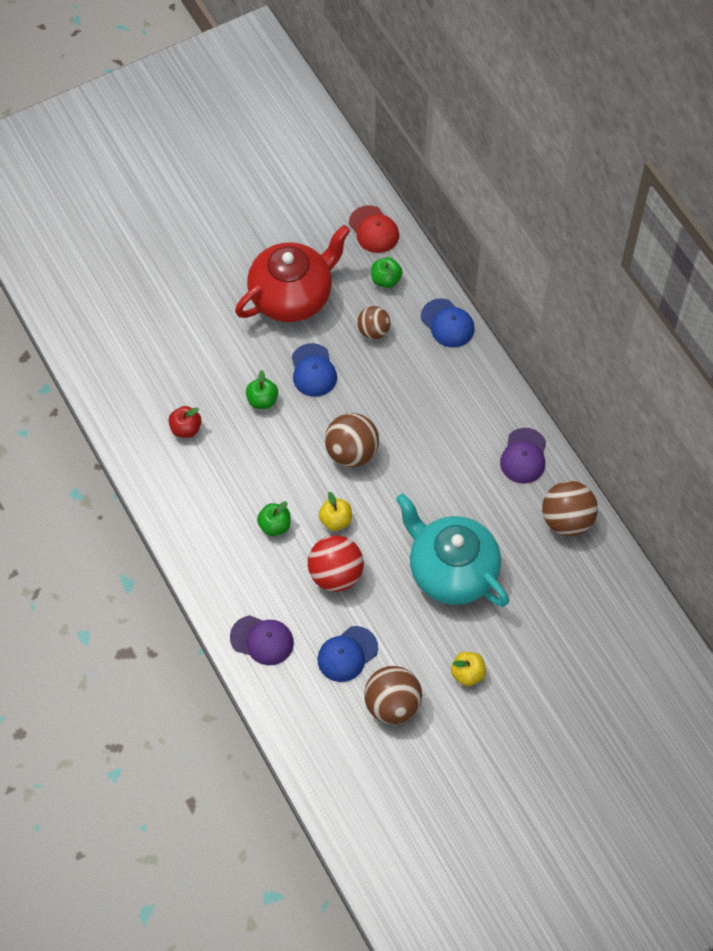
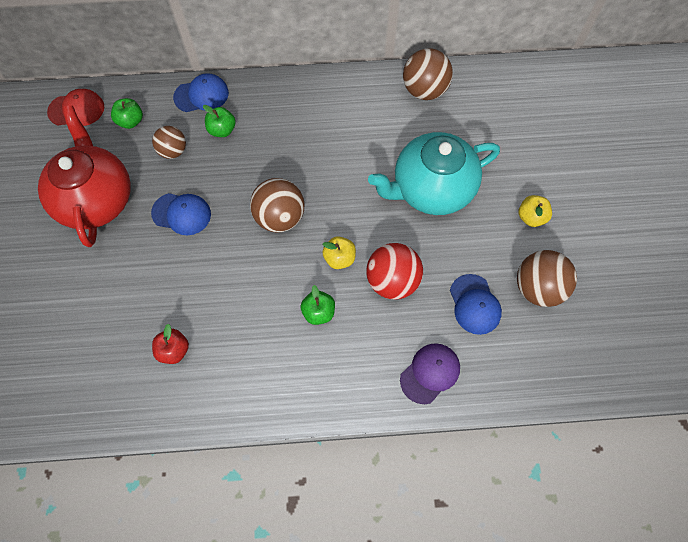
camera: 65 degrees left, 5 degrees up
(262, 400) = (185, 268): green apple -> green apple (222, 130)
(524, 456) = (353, 94): purple cap -> none

